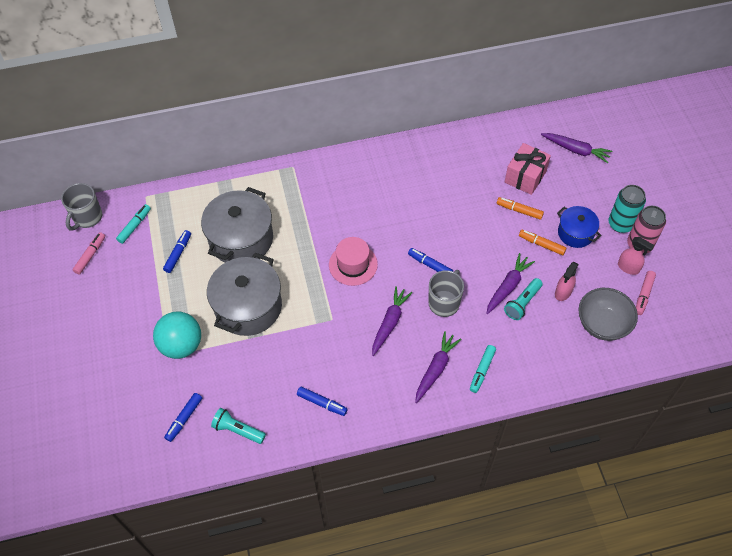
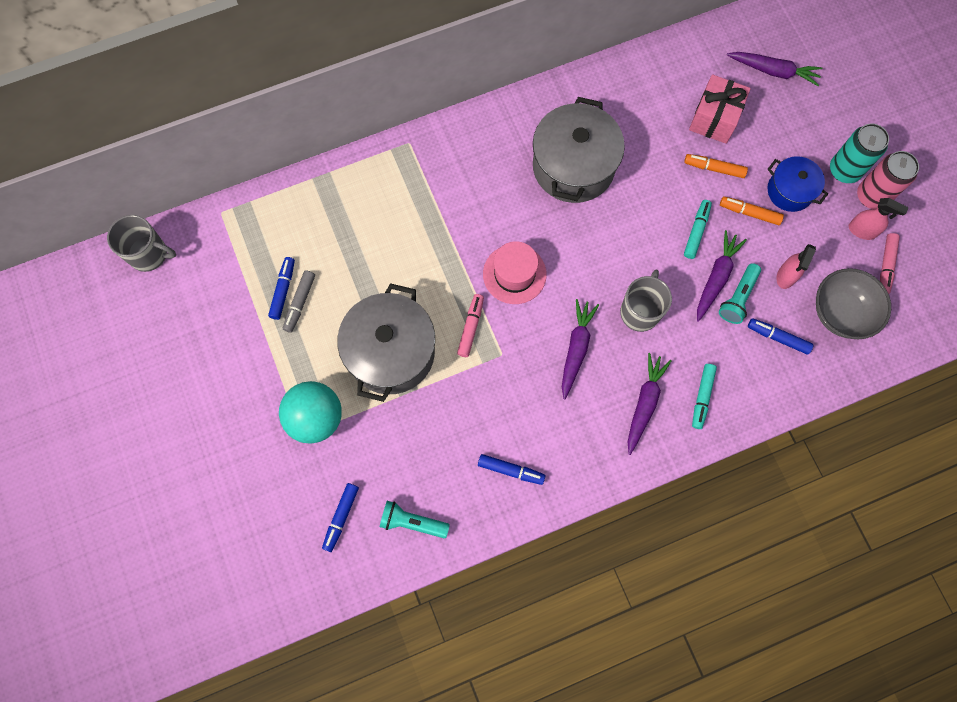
camera: 10 degrees left, 15 degrees up
(87, 217) = (149, 254): grey mug -> grey mug turned 90 degrees counterclockwise
(90, 255) = (167, 309): pink marker -> pink marker (471, 327)
(134, 226) = (216, 258): turquoise marker -> turquoise marker (696, 231)
(188, 264) = (300, 303): none -> grey marker
(241, 239) = (362, 258): grey pot -> grey pot (573, 166)
(430, 265) = (613, 261): blue marker -> blue marker (778, 338)

